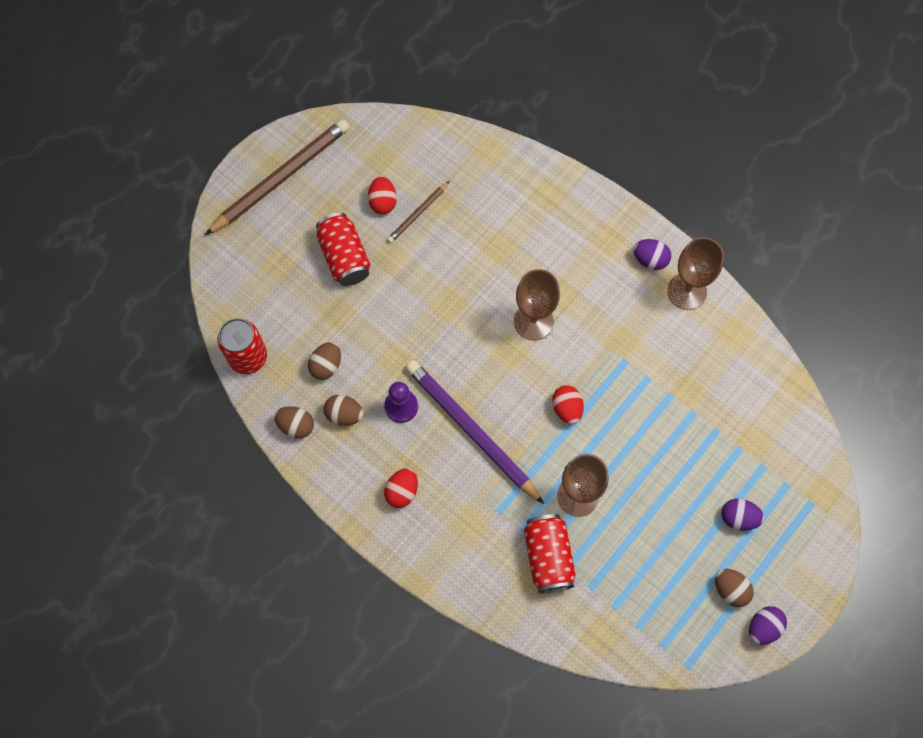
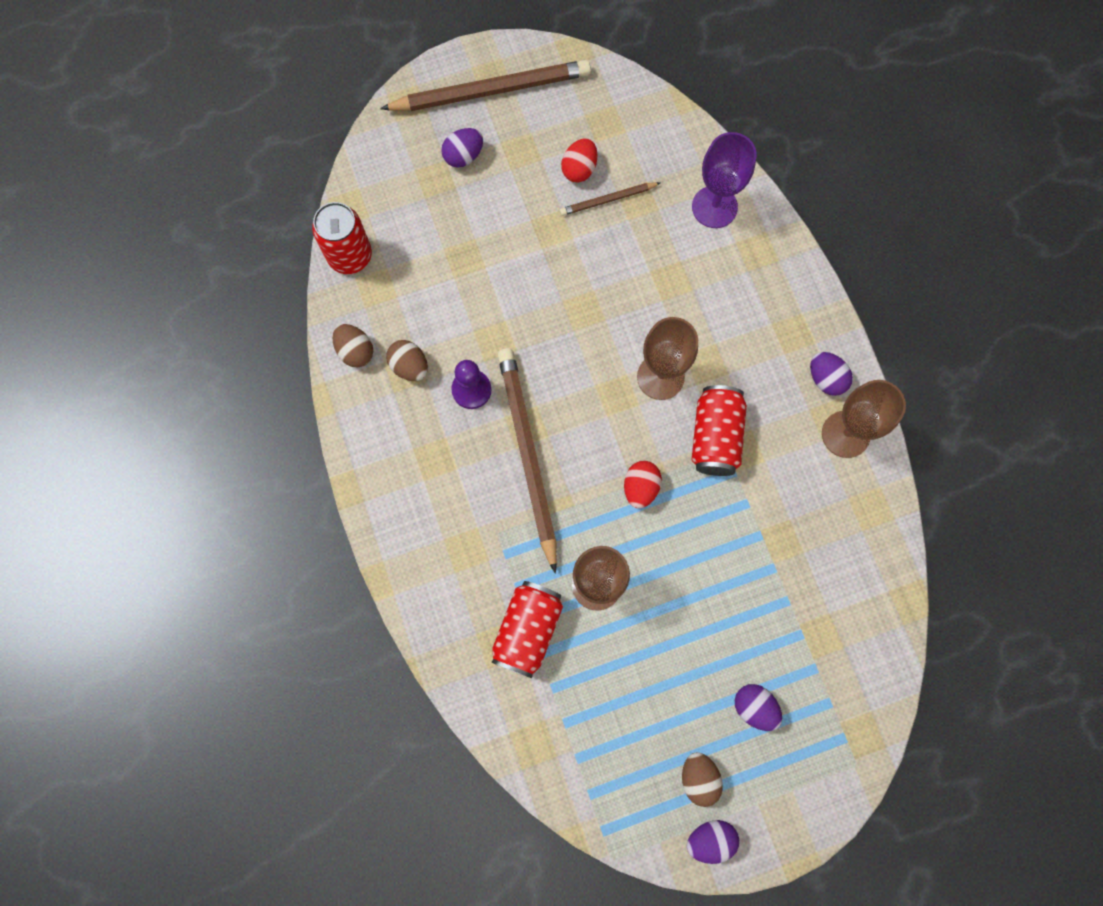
camera: 30 degrees right, 5 degrees up
(290, 237) = (463, 156): none -> purple egg
(326, 366) = (421, 307): brown egg -> none
(344, 257) = (506, 205): red can -> red can (715, 437)
(402, 491) = (420, 477): red egg -> none
(472, 431) = (528, 455): purple pencil -> brown pencil
(498, 178) = (714, 207): none -> purple goblet

